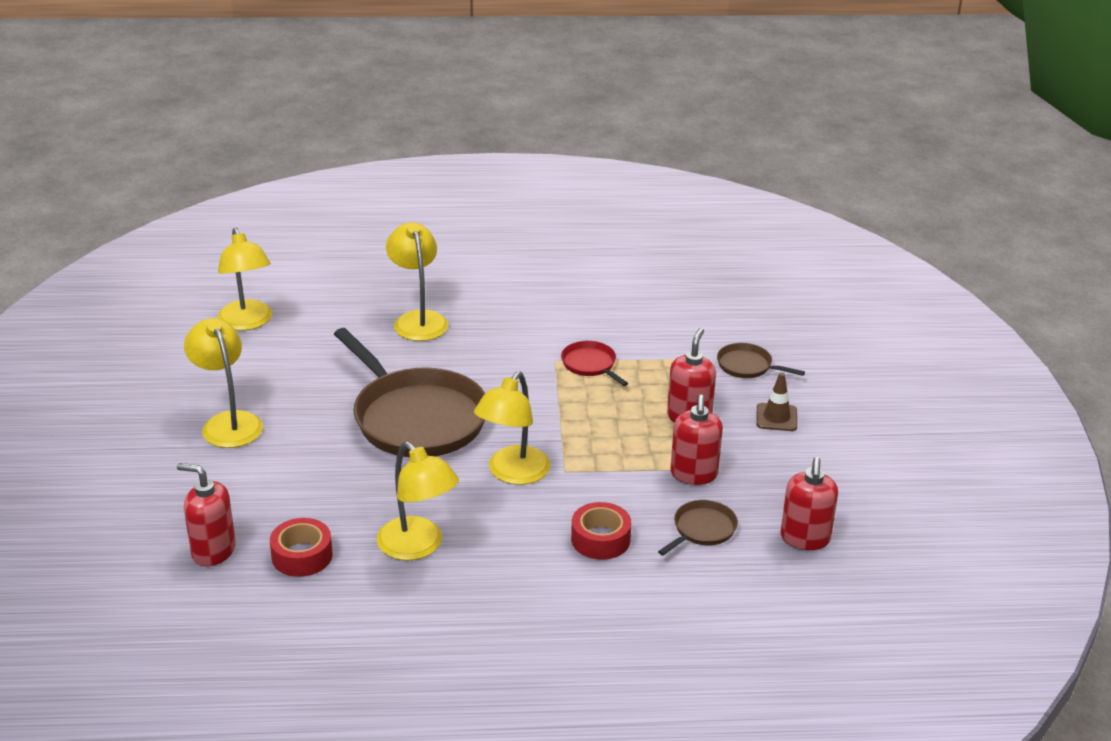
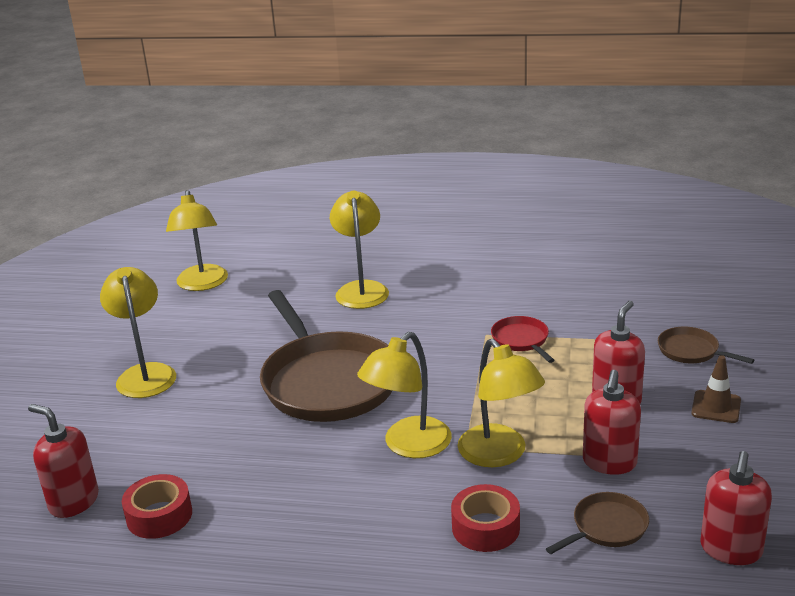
camera: 15 degrees right, 5 degrees down
(418, 547) = (282, 517): yellow lamp -> yellow lamp (499, 455)

